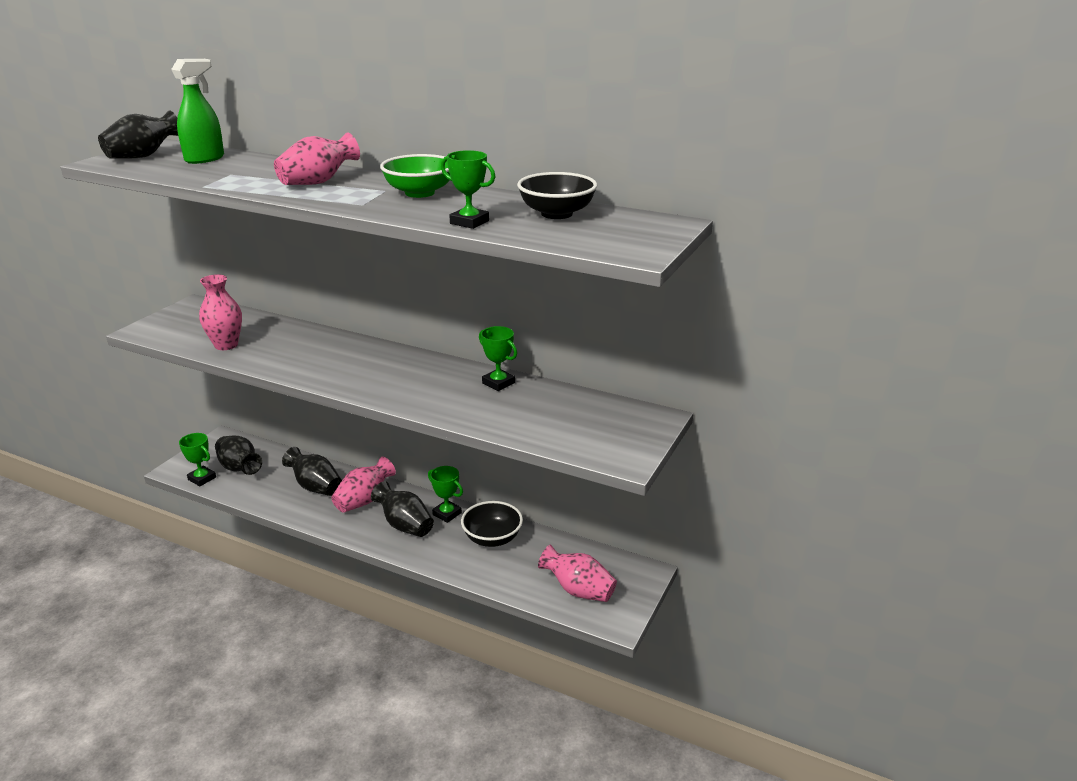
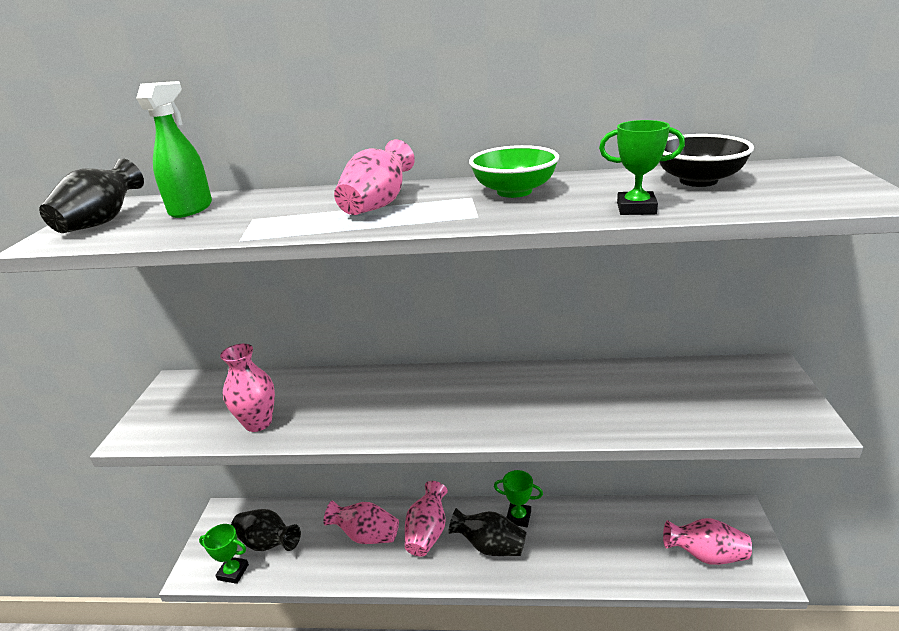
camera: 20 degrees left, 0 degrees up
(315, 487) = (366, 535): black vase -> pink vase
(492, 538) = (582, 528): black bowl -> none
(498, 383) = (592, 377): green trophy -> none

